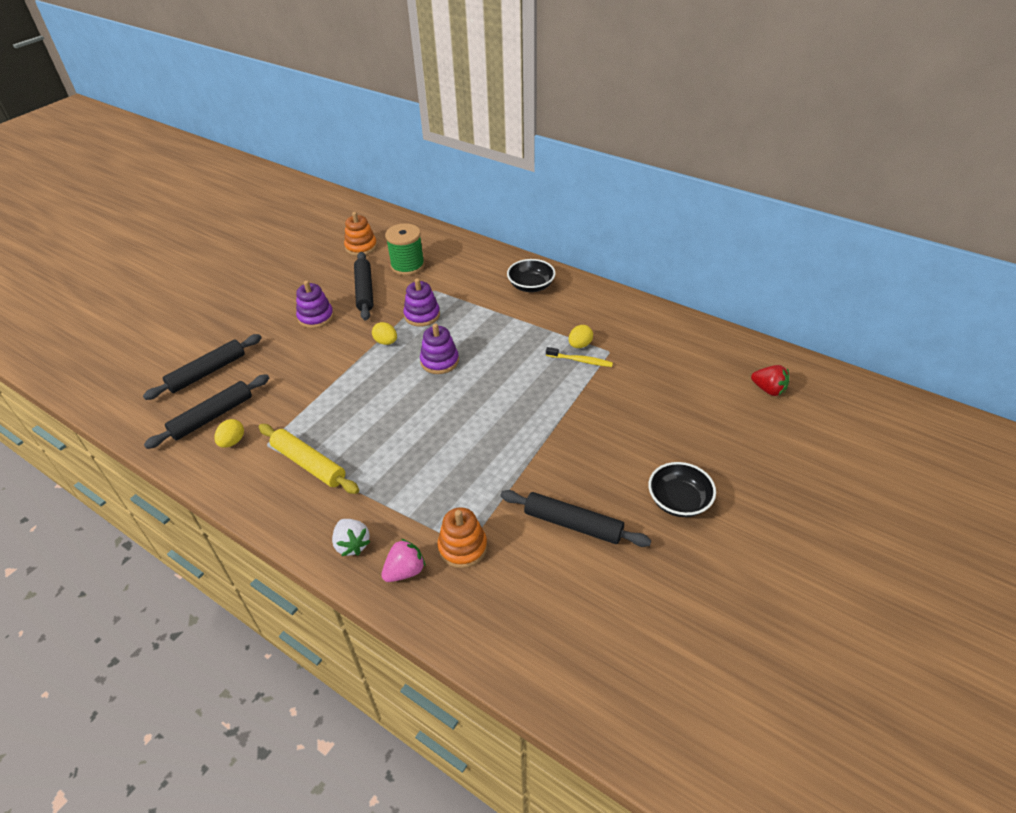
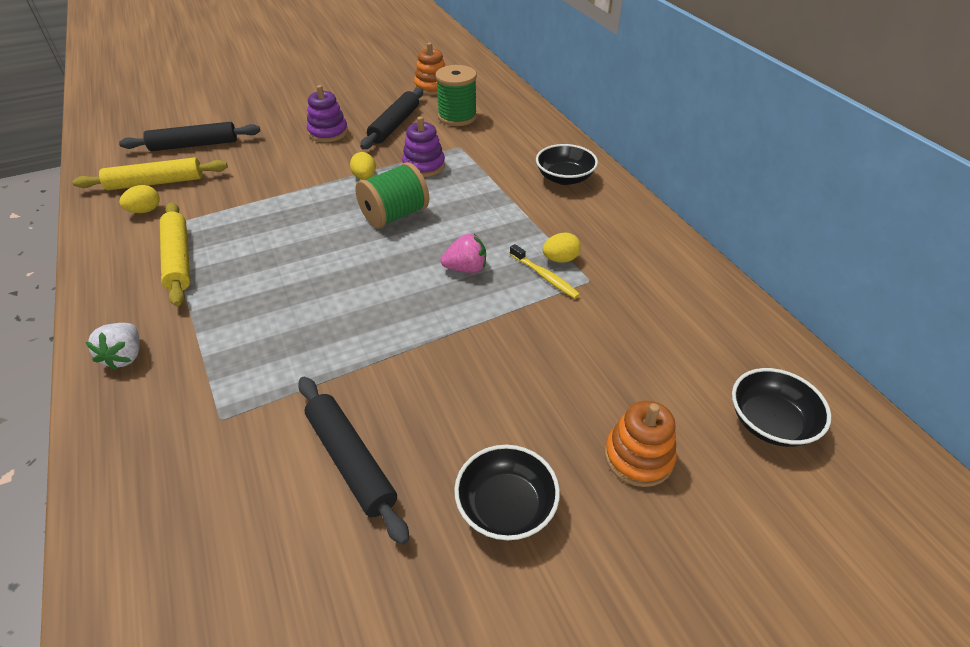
camera: 30 degrees right, 0 degrees up
(212, 417) = (155, 183): black rolling pin -> yellow rolling pin
(405, 571) = (137, 412): pink strawberry -> pink strawberry (466, 268)
(439, 361) = (395, 215): purple stacking toy -> green spool
(462, 547) = (214, 419): orange stacking toy -> orange stacking toy (638, 457)
(768, 389) = (770, 422): red strawberry -> black bowl

